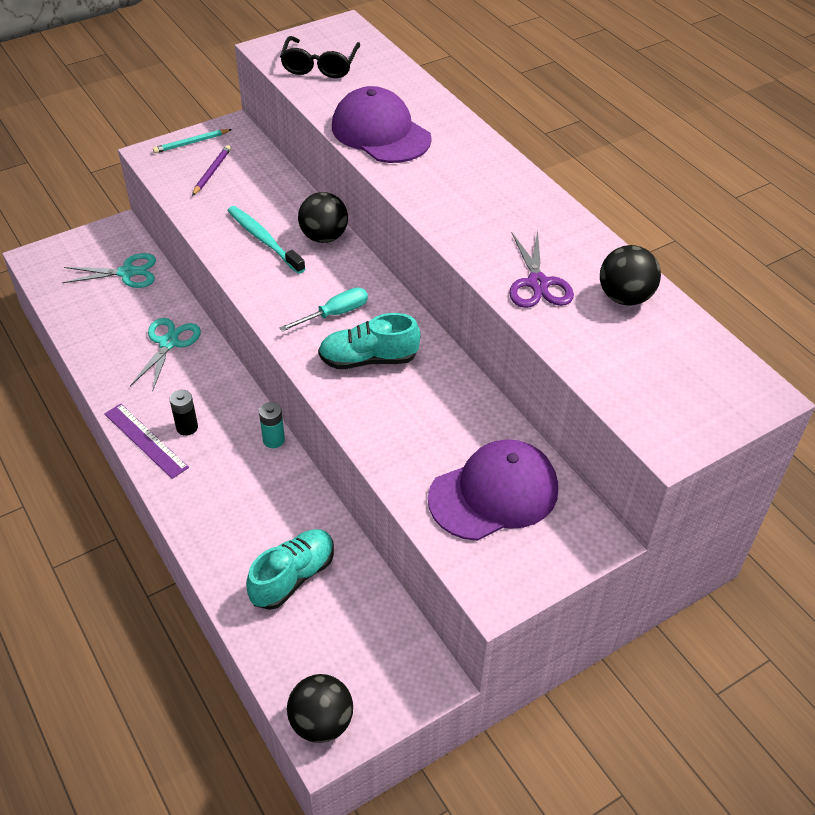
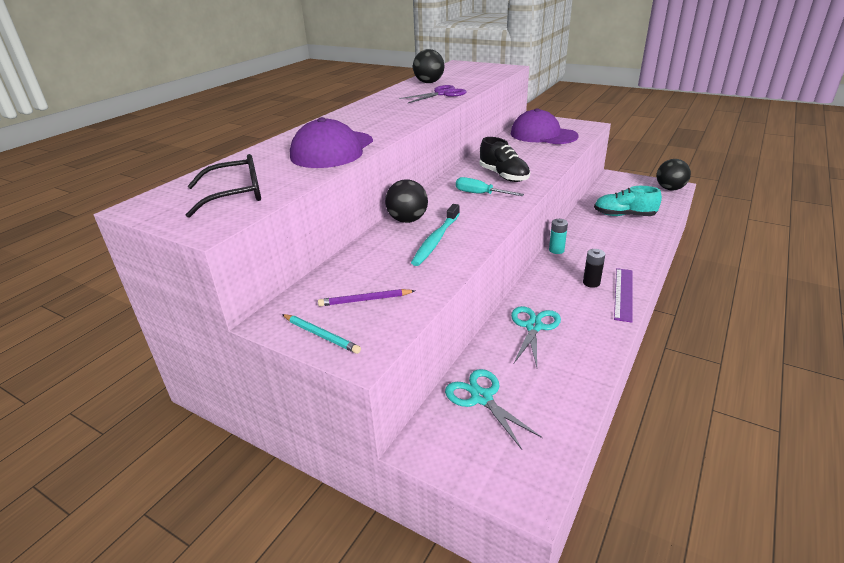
camera: 115 degrees left, 15 degrees down
(169, 343) = (534, 327): turquoise scissors -> turquoise scissors turned 120 degrees clockwise
(368, 359) = (503, 176): turquoise shoe -> black shoe

